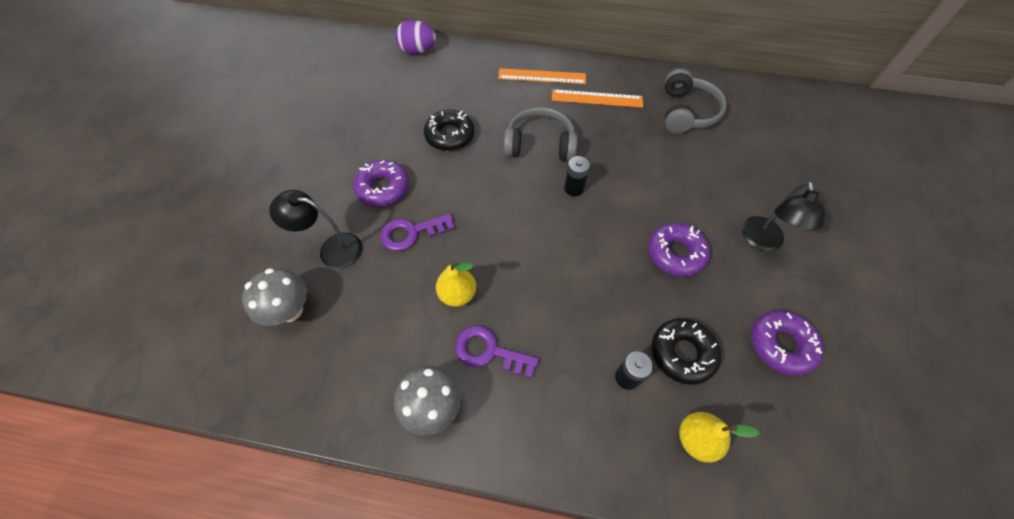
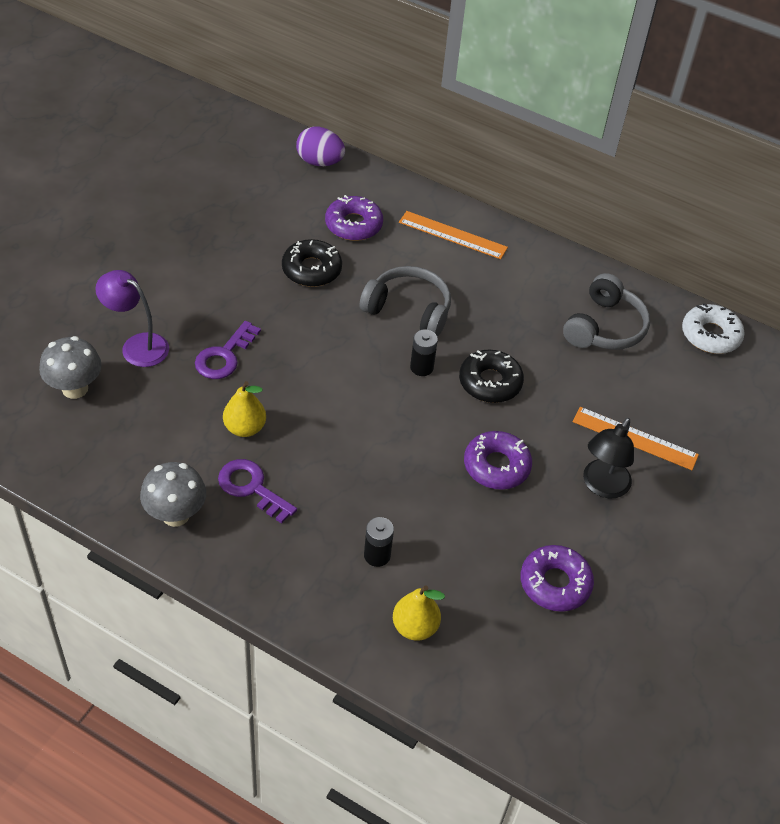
camera: 15 degrees right, 10 degrees down
(332, 249) = (137, 345): black lamp -> purple lamp
(383, 188) = (214, 302): purple donut -> purple donut (353, 225)
(411, 233) = (224, 356): purple key -> purple key turned 60 degrees counterclockwise
(597, 98) = (504, 280): orange ruler -> orange ruler (635, 438)
(682, 353) = (446, 555): black donut -> black donut (490, 382)
(760, 94) = (710, 335): none -> white donut

